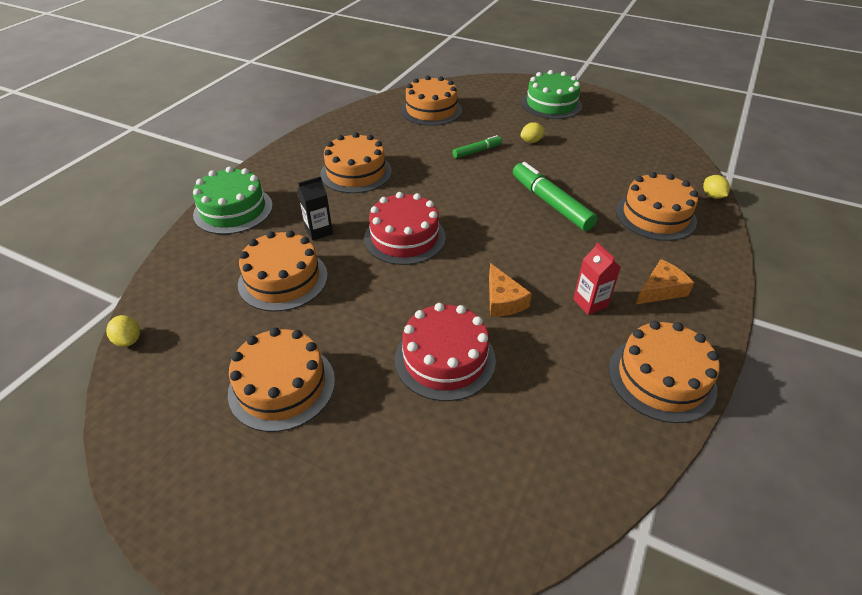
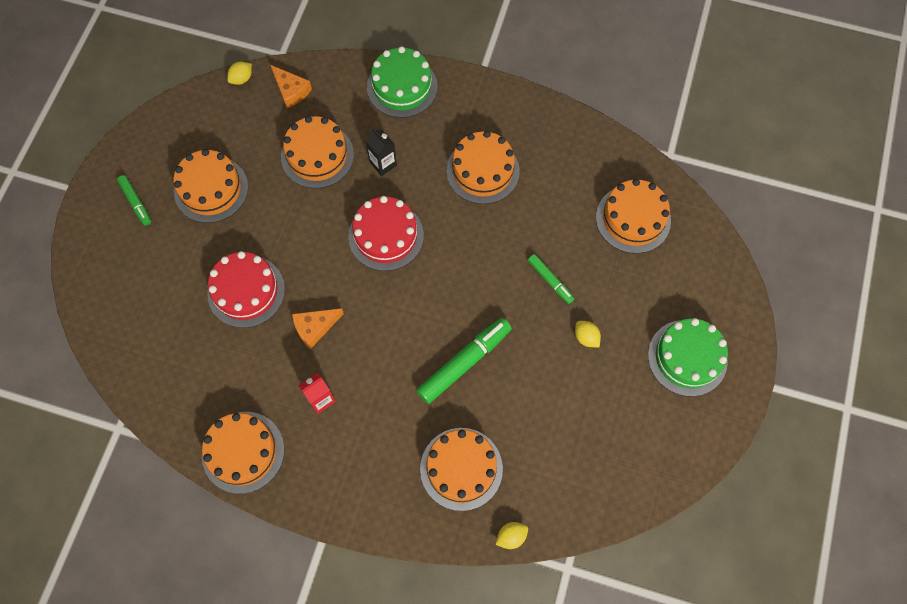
camera: 80 degrees right, 25 degrees up
(262, 486) = (136, 202): none -> green marker
(660, 290) = (346, 462): orange cheese -> orange cheese (291, 91)

